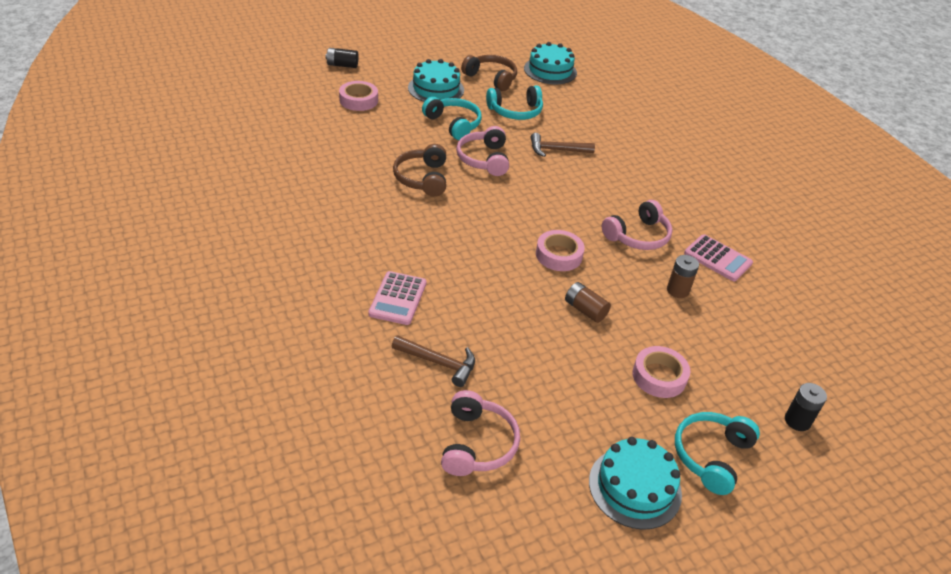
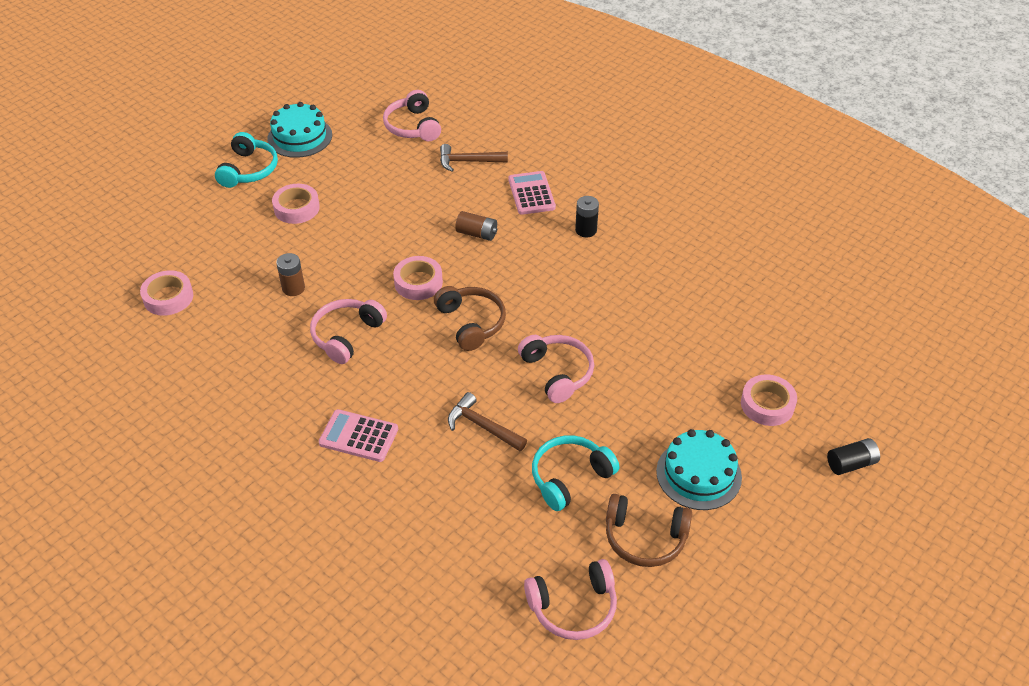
camera: 160 degrees right, 5 degrees up
(422, 178) = (602, 318): brown headphones -> brown headphones (471, 323)
(453, 124) = (628, 415): turquoise headphones -> none
(550, 70) = (573, 607): turquoise cake -> pink headphones
(556, 150) = (483, 426): brown hammer -> brown hammer turned 120 degrees counterclockwise
(585, 310) = (373, 239): brown battery -> brown battery (477, 233)
(717, 258) = (256, 340): pink calculator -> pink calculator (358, 436)
(797, 421) = (181, 213): black battery -> black battery (586, 230)
(803, 324) = (168, 297): none -> pink tape

